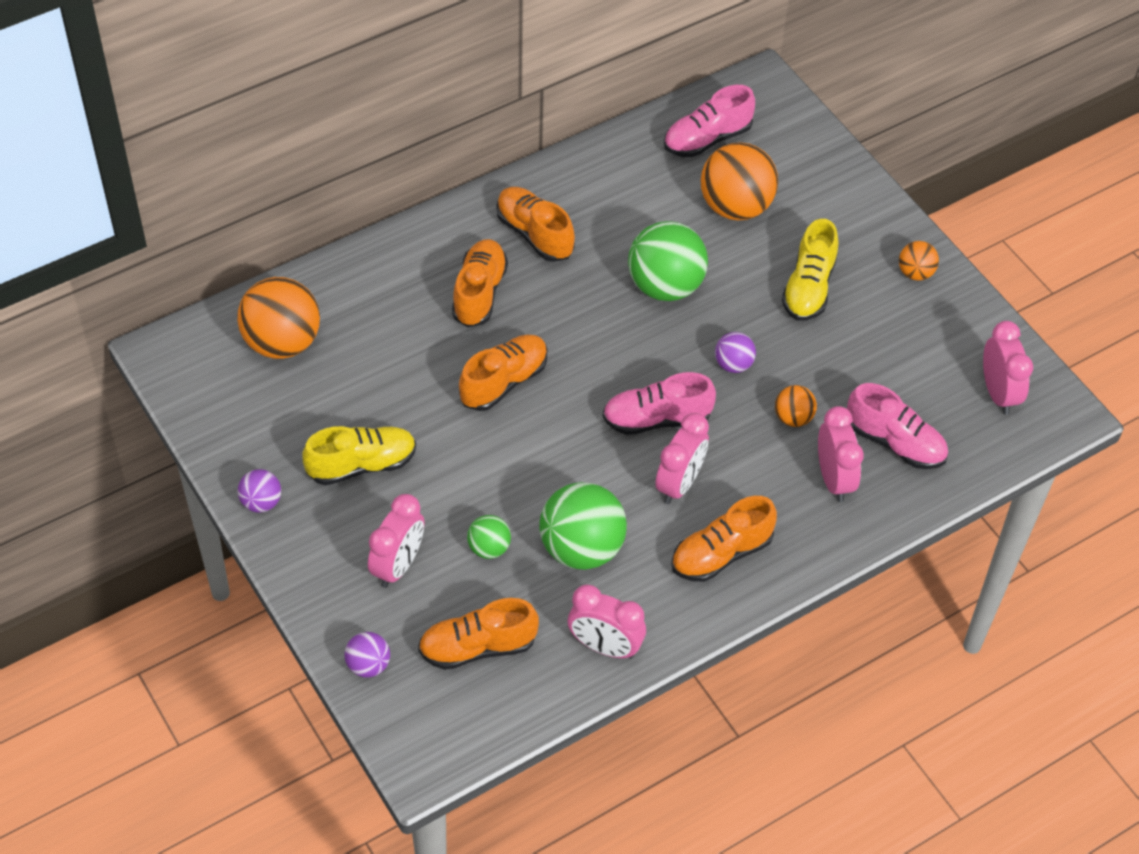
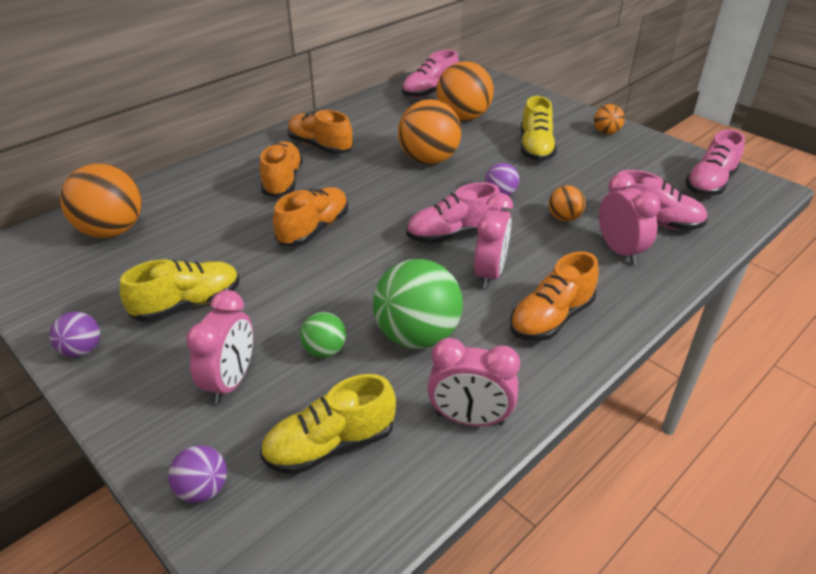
camera: 10 degrees left, 15 degrees down
(478, 647) = (330, 445): orange shoe -> yellow shoe
(665, 286) = (429, 160): green ball -> orange ball
(998, 393) = (710, 183): pink clock -> pink shoe

